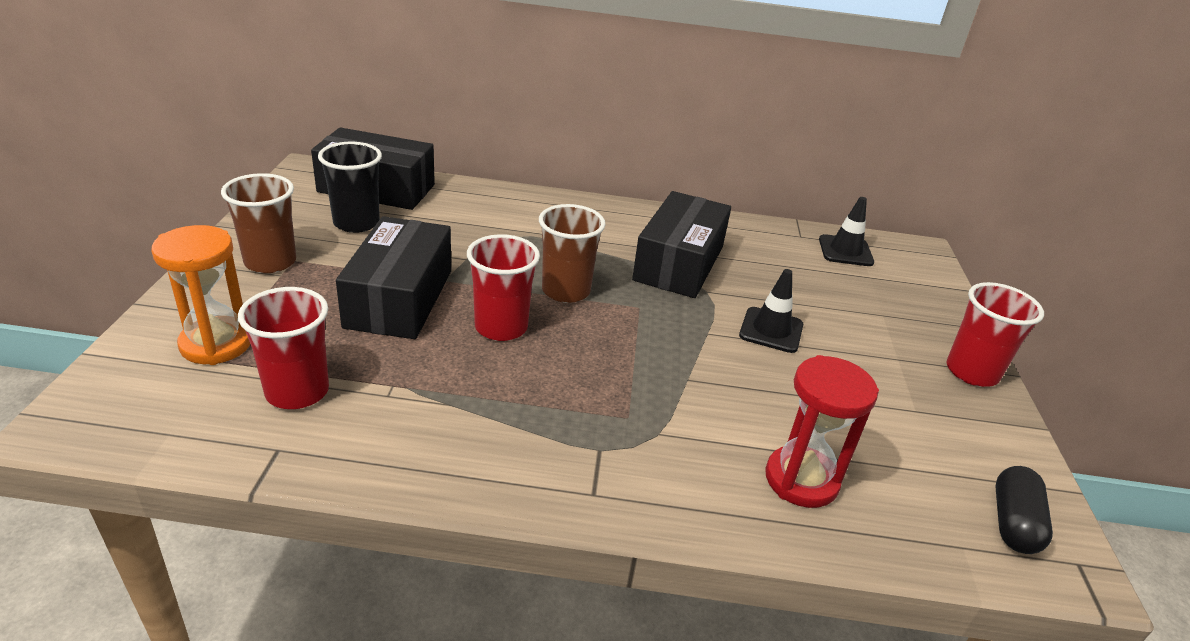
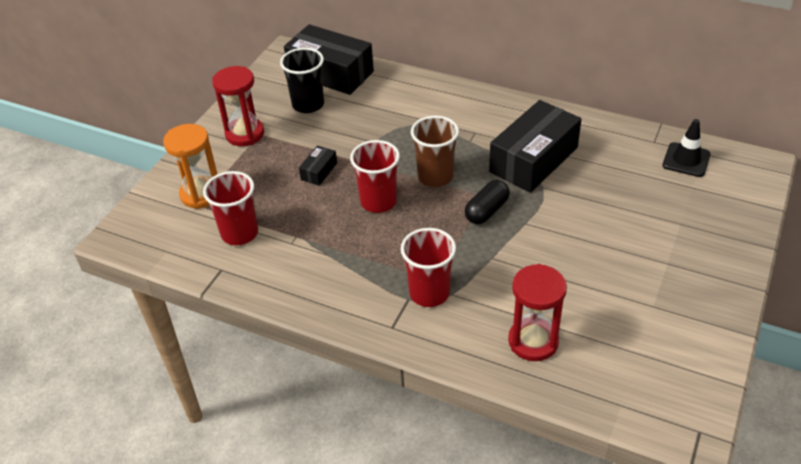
camera: 25 degrees right, 10 degrees up
(270, 262) = (245, 134): brown cup -> red hourglass
(400, 298) = (319, 171): black box -> black box, size x0.43
(771, 330) = (576, 226): black traffic cone -> none
(971, 372) = (723, 282): red cup -> red cup (429, 293)
(1013, 523) = (670, 397): black capsule -> black capsule (486, 211)

